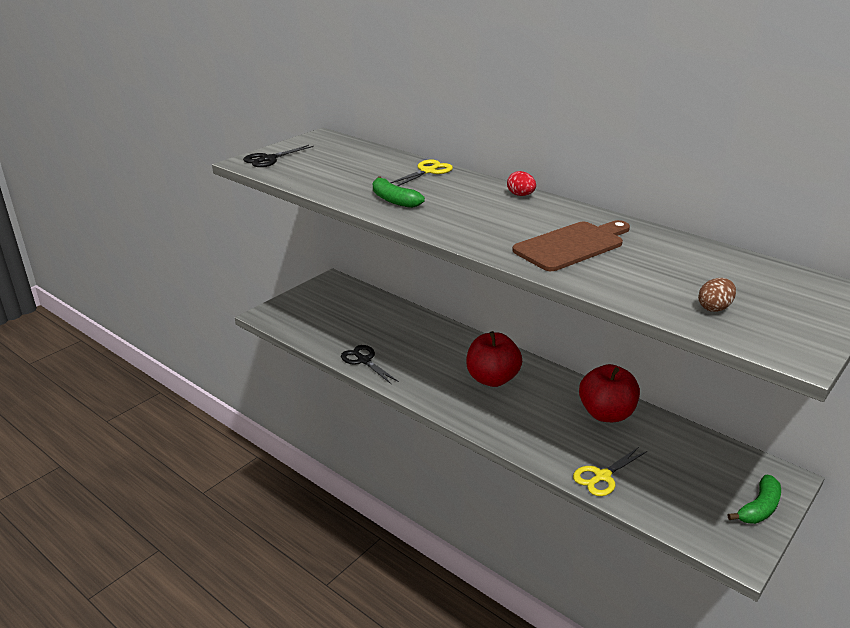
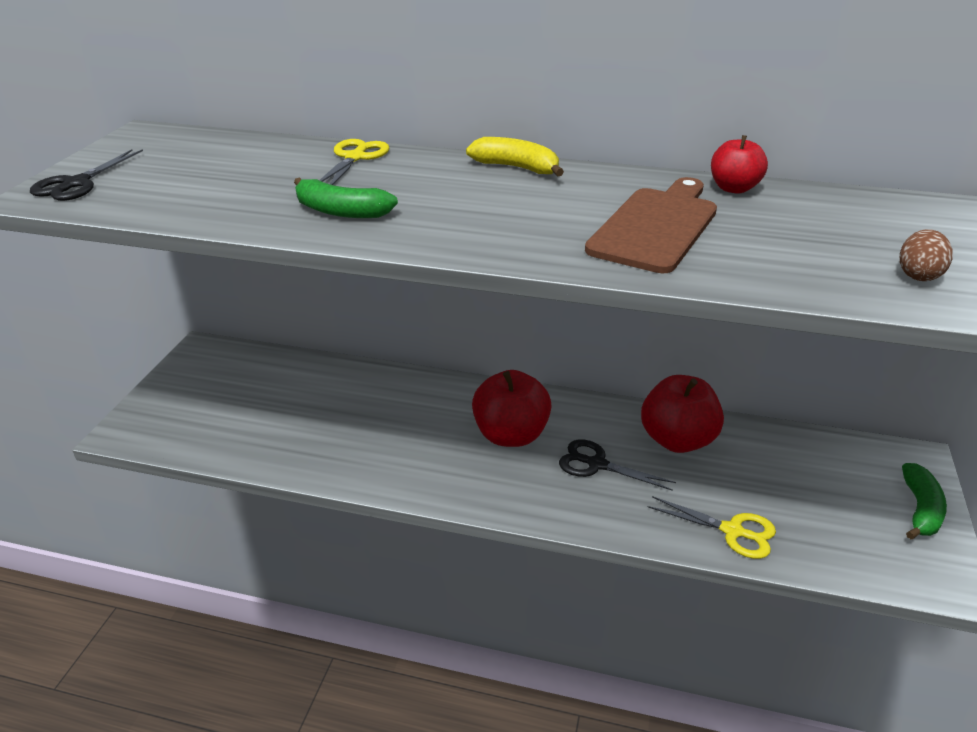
camera: 25 degrees left, 5 degrees up
(364, 360) = (319, 461): black scissors -> black scissors (597, 464)
(520, 195) = (517, 168): red egg -> yellow banana
(602, 476) = (732, 531): yellow scissors -> yellow scissors turned 90 degrees counterclockwise
(651, 234) = (734, 188): none -> red apple

